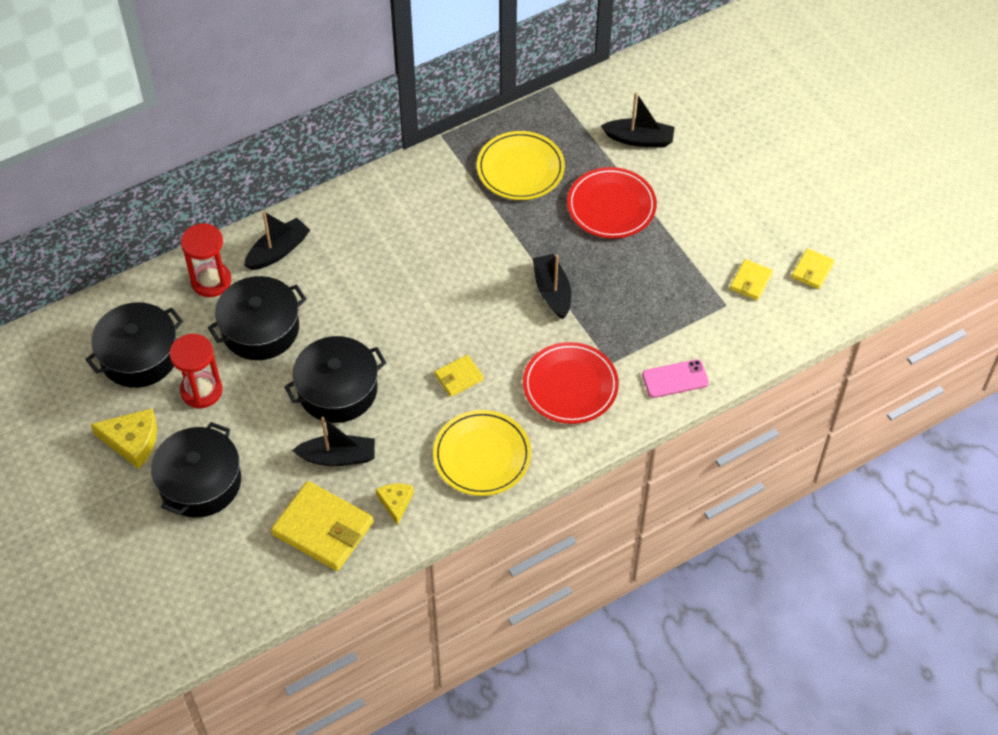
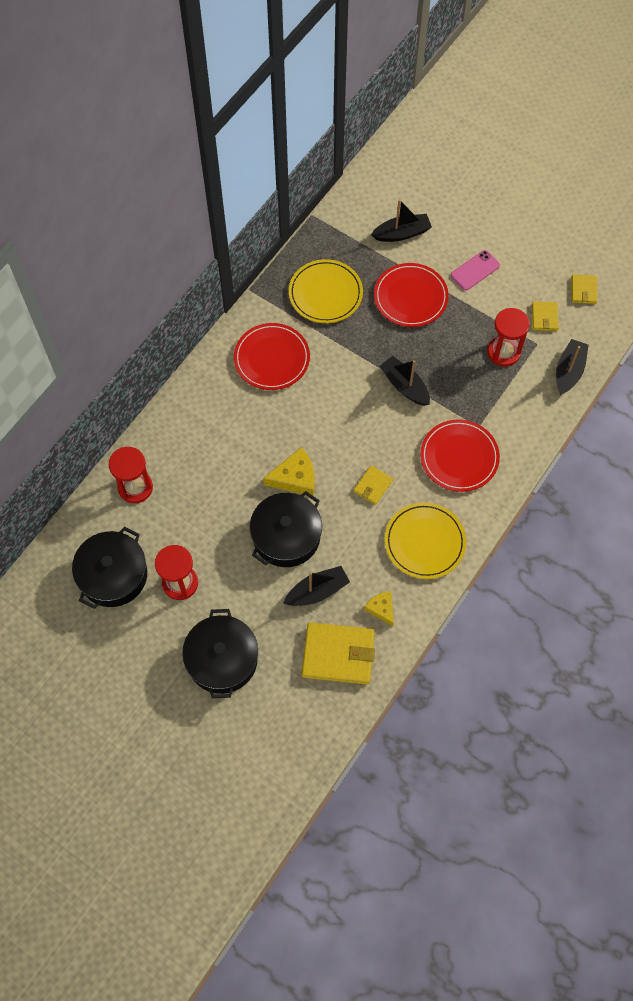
camera: 25 degrees left, 10 degrees up
(132, 441) = (149, 649): yellow cheese -> yellow cheese (295, 477)
(260, 329) = (197, 511): black pot -> none
(278, 251) = (174, 440): black boat -> black boat (569, 371)
(425, 211) = (272, 358): none -> red plate
(675, 379) = (532, 419): pink phone -> pink phone (475, 270)
(682, 299) = (503, 352): none -> red hourglass

